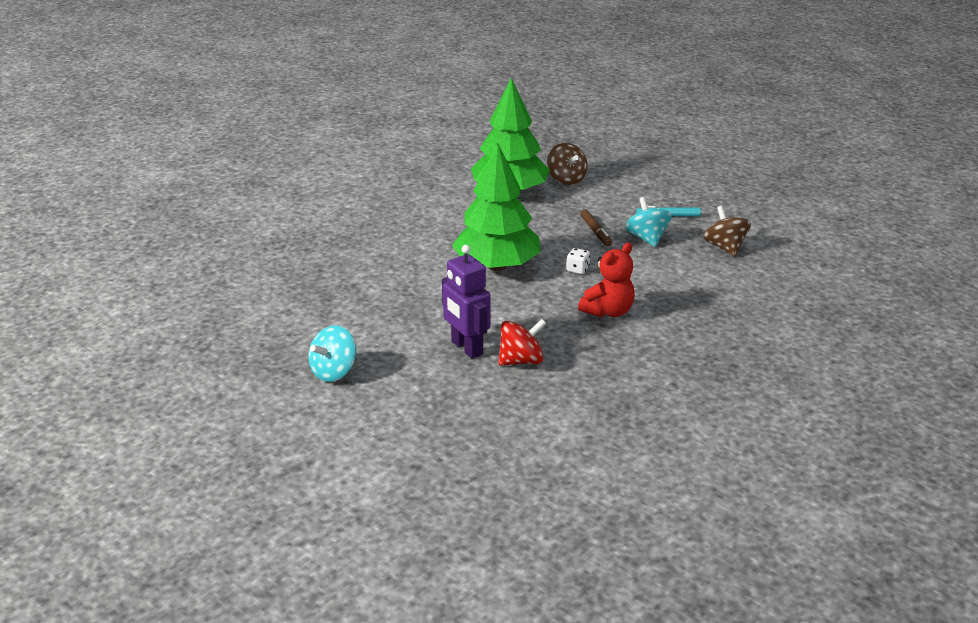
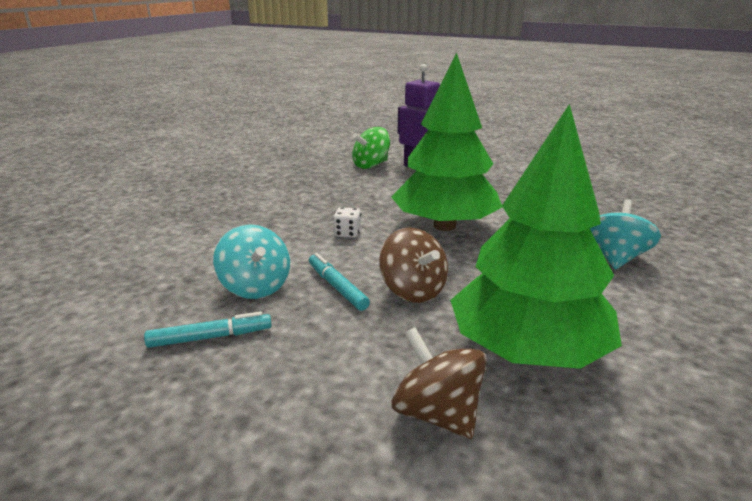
camera: 165 degrees right, 5 degrees down
(334, 372) = (501, 149): turquoise spinning top -> turquoise spinning top (616, 258)
(521, 361) = (371, 165): red spinning top -> green spinning top
(595, 232) = (337, 287): brown marker -> turquoise marker
(608, 311) = (304, 200): red teddy bear -> none
(725, 247) = (134, 288): brown spinning top -> brown spinning top (413, 290)

